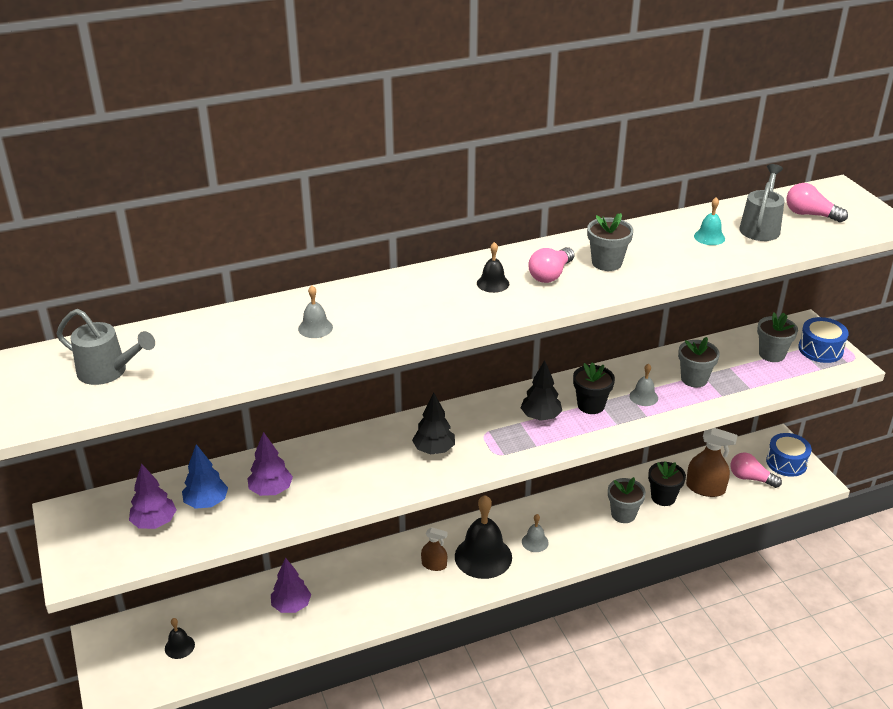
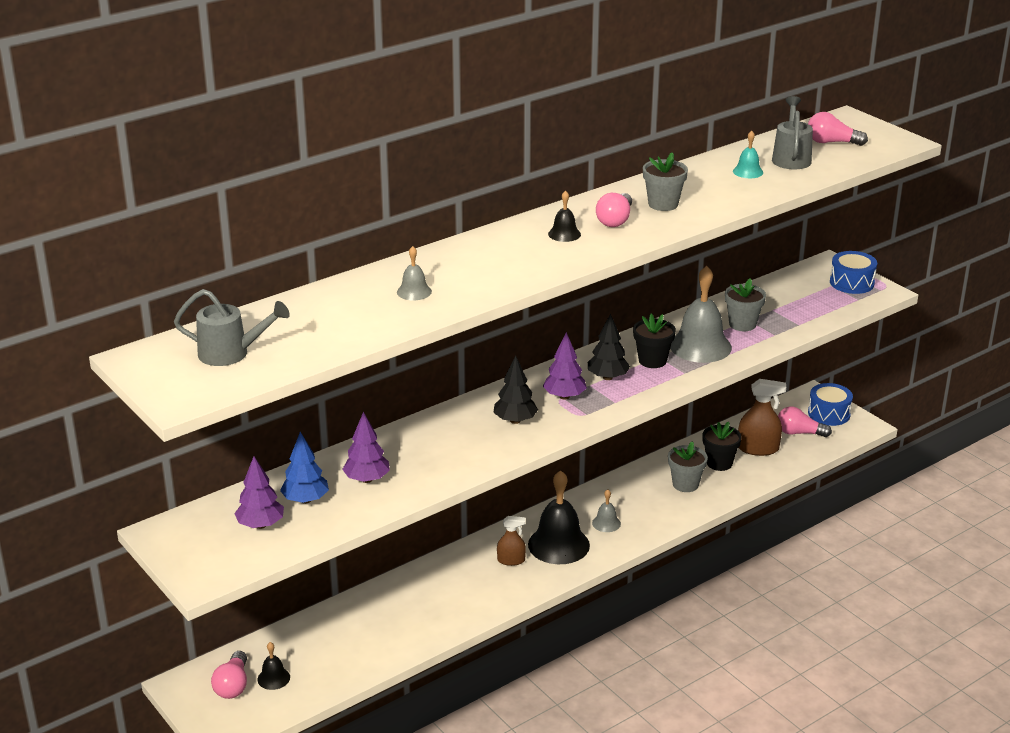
camera: 15 degrees left, 5 degrees down
(142, 646) = (233, 685): none -> pink light bulb
(291, 606) = (377, 621): purple tree -> purple tree (564, 396)
(643, 397) = (700, 346): grey bell -> grey bell, size x2.11
(771, 354) = (807, 293): grey flower pot -> none

